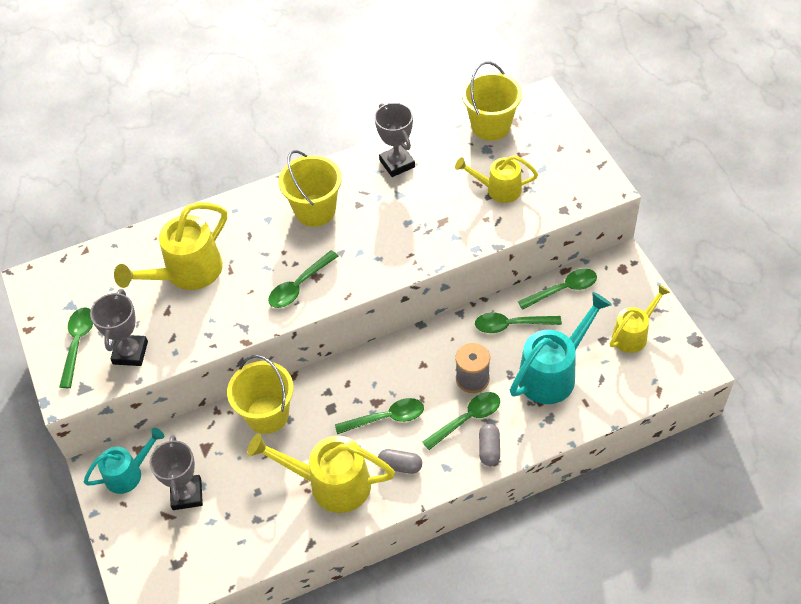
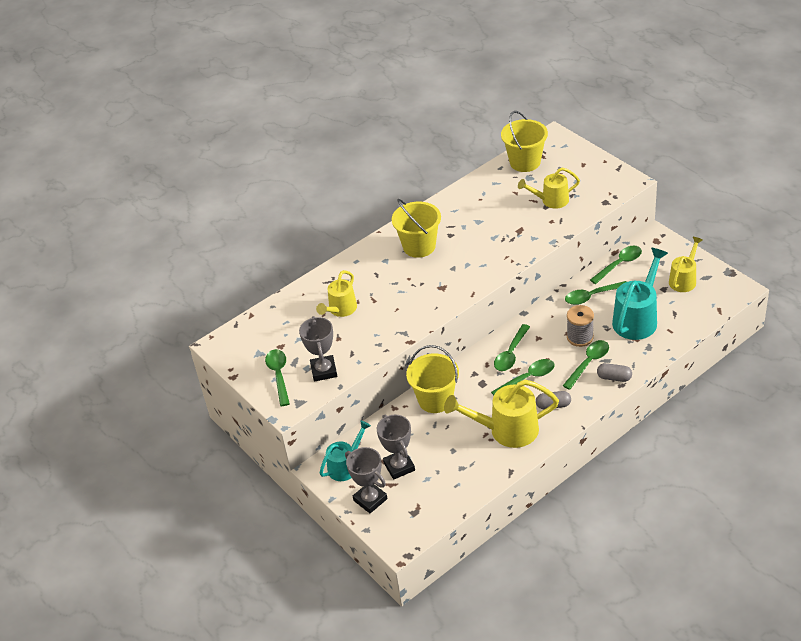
camera: 15 degrees left, 10 degrees down
(187, 273) = (340, 310): yellow watering can -> yellow watering can, size x0.63
(299, 286) = (432, 296): green spoon -> green spoon (511, 354)
(397, 163) = (466, 202): grey trophy -> grey trophy (370, 499)
(489, 449) = (614, 377): grey capsule -> grey capsule turned 60 degrees counterclockwise

